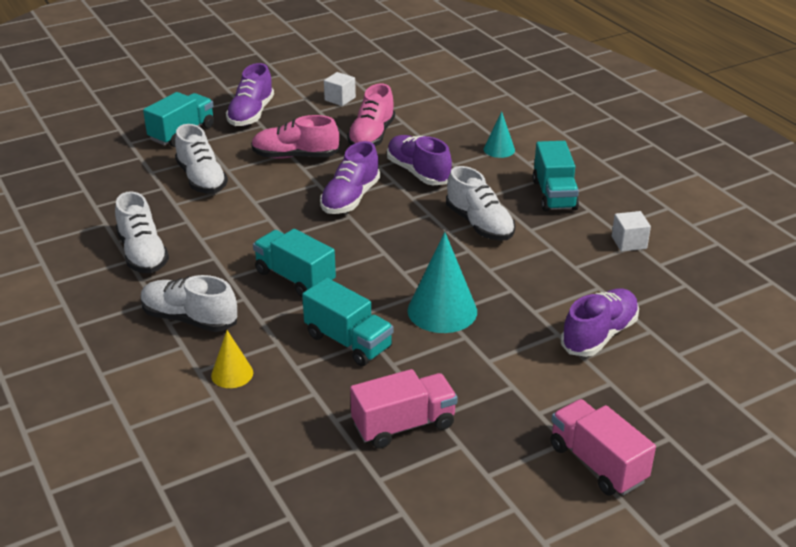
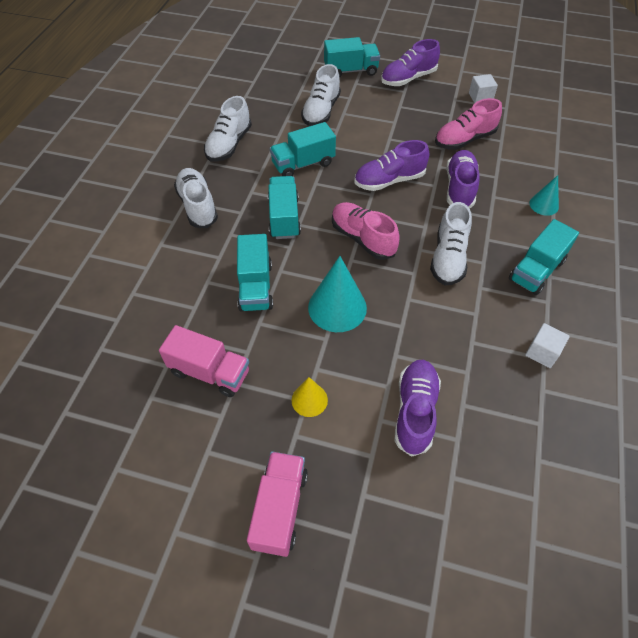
camera: 45 degrees right, 20 degrees up
(232, 374) = (172, 260): yellow cone -> yellow cone (309, 400)
(248, 228) = (303, 164): none -> turquoise truck
(295, 156) = (395, 127): pink shoe -> pink shoe (362, 238)
(599, 335) = (415, 411): purple shoe -> purple shoe turned 75 degrees counterclockwise

